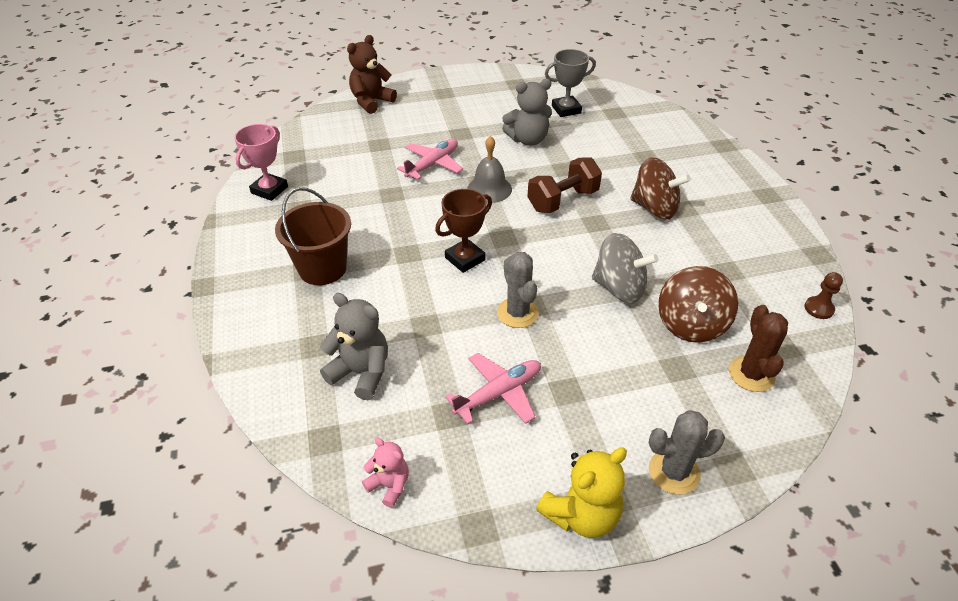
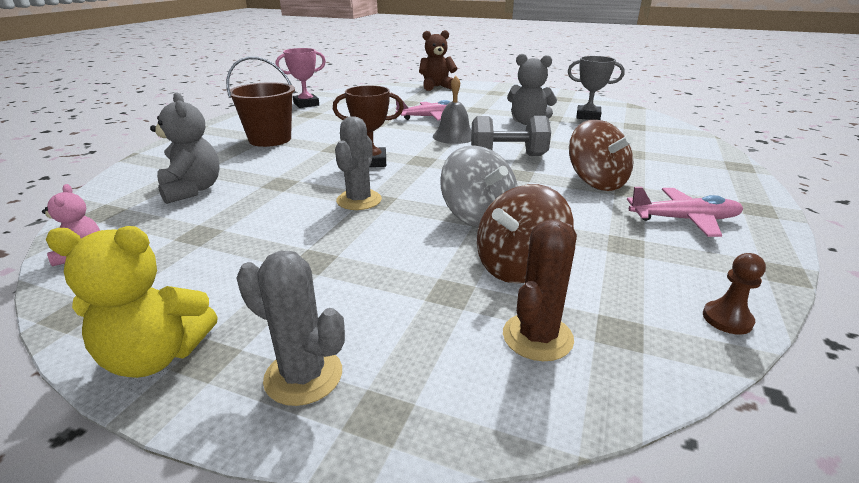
camera: 35 degrees right, 15 degrees down
(498, 394) = (255, 238): pink plane -> pink plane (684, 219)
(563, 200) = (508, 156): brown dumbbell -> grey dumbbell

